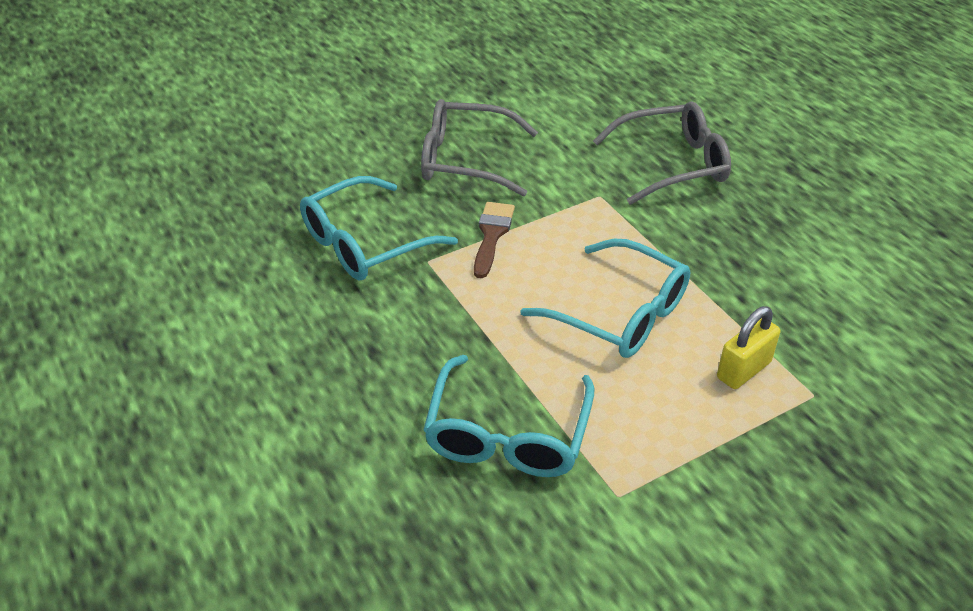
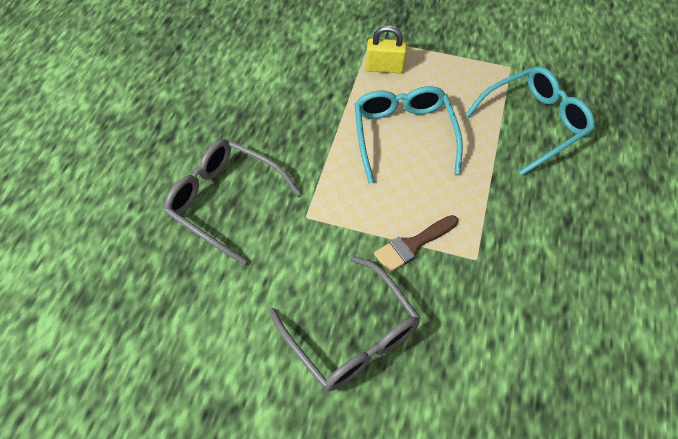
camera: 135 degrees left, 15 degrees up
(366, 243) = (505, 311): turquoise glasses -> none

